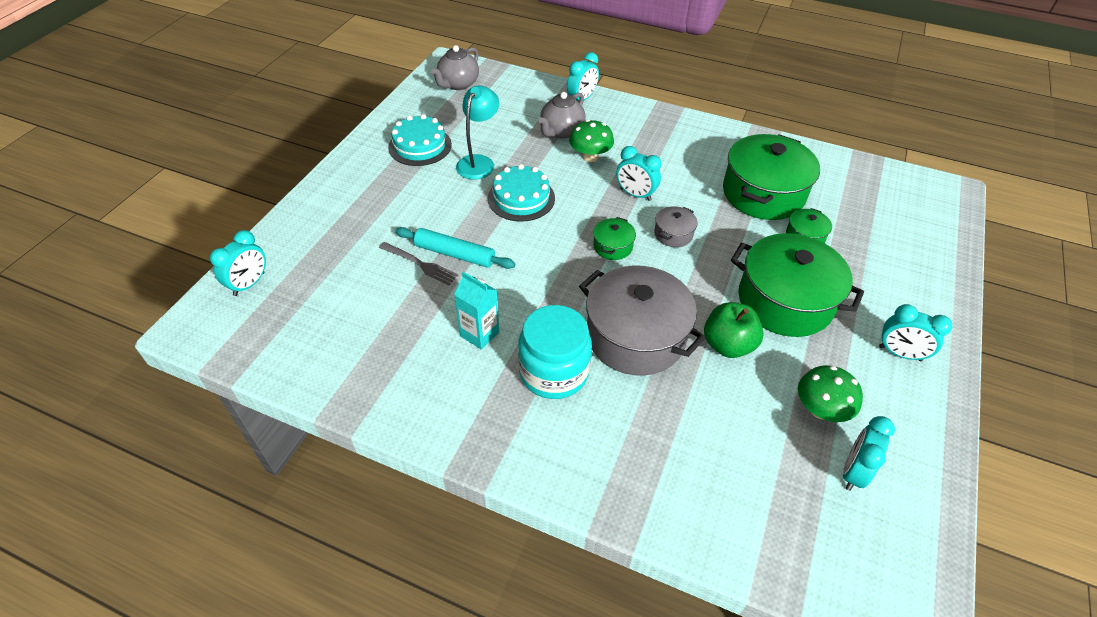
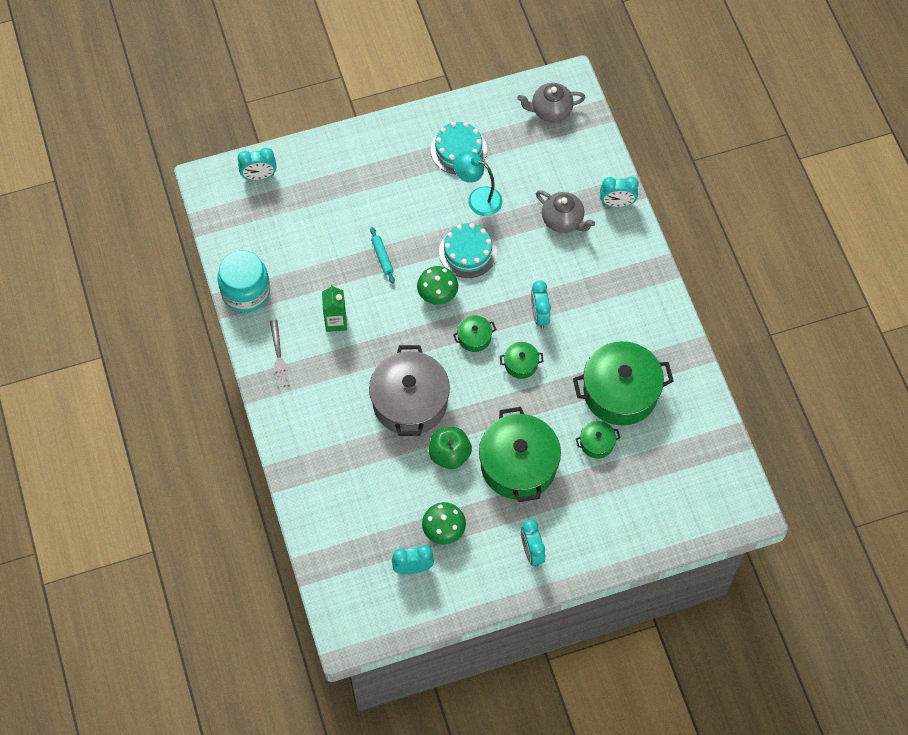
camera: 50 degrees right, 15 degrees up
(421, 264) = (356, 247): grey fork -> grey fork (279, 356)
(455, 254) = (382, 257): turquoise rolling pin -> turquoise rolling pin, size x0.64
(479, 162) = (478, 198): turquoise lamp -> turquoise lamp turned 135 degrees counterclockwise
(479, 334) = (336, 321): turquoise carton -> green carton
(554, 372) = (345, 379): turquoise jar -> turquoise jar (246, 292)
(561, 131) = (563, 220): grey teapot -> grey teapot turned 135 degrees counterclockwise
(590, 157) = (553, 259): green mushroom -> green mushroom (437, 294)
(673, 234) = (521, 364): grey pot -> green pot

